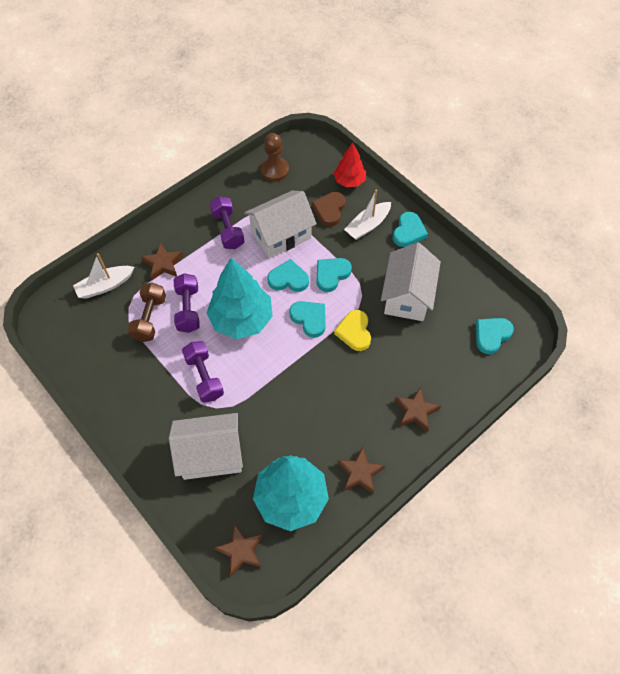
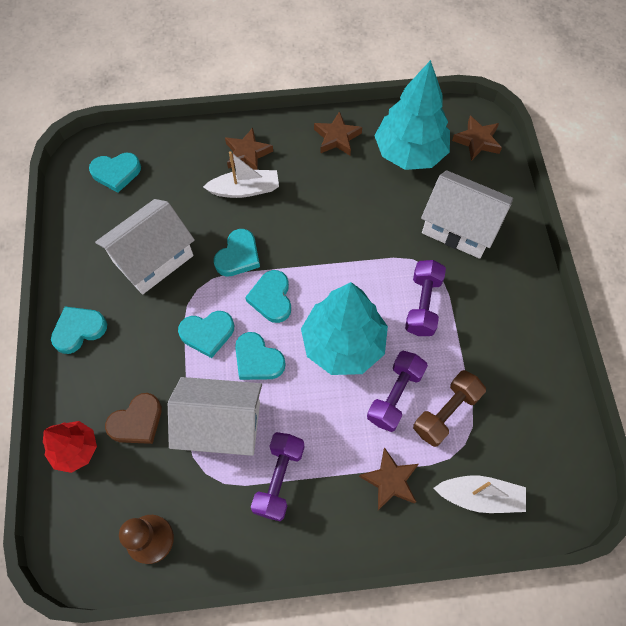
camera: 145 degrees left, 5 degrees up
(354, 332) = (238, 256): yellow heart -> turquoise heart
(367, 225) = (114, 369): white boat -> white boat (245, 189)

